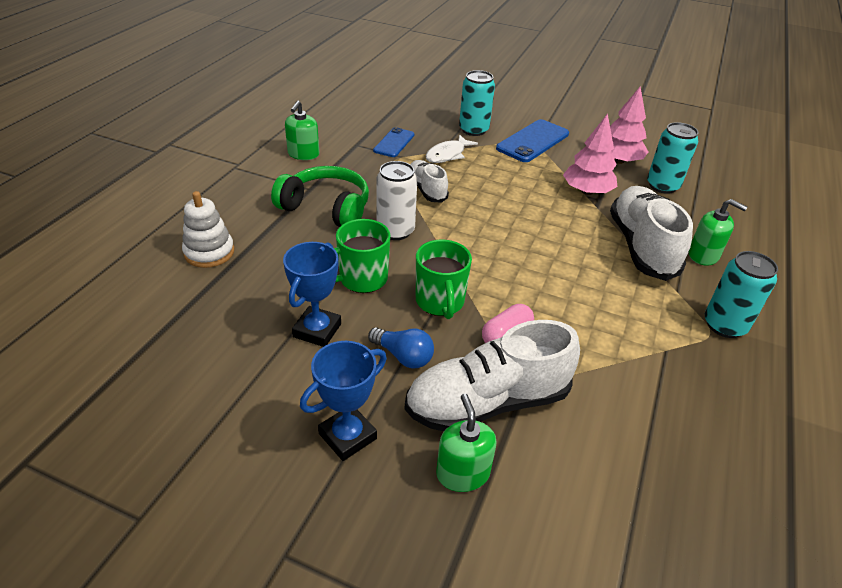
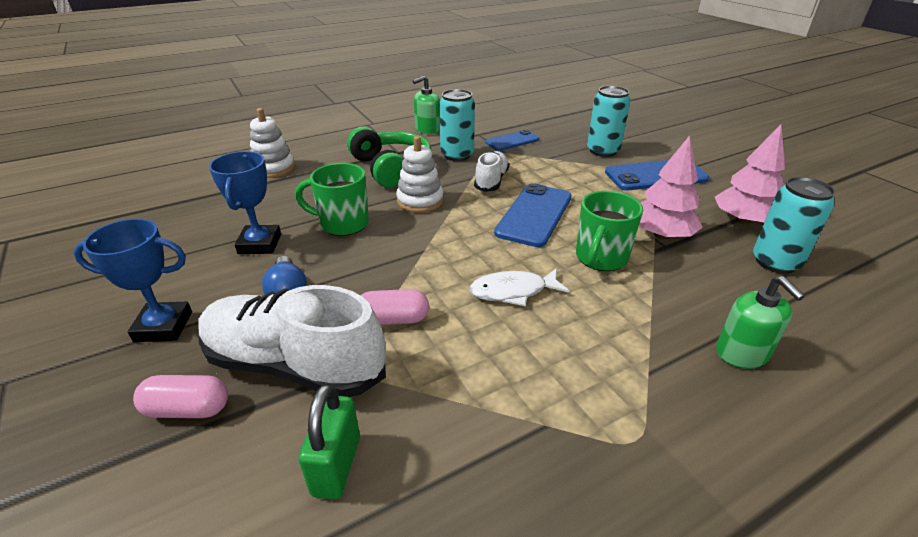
camera: 40 degrees right, 5 degrees down
(317, 330) = (259, 244): blue trophy -> blue trophy turned 60 degrees counterclockwise
(395, 231) = (420, 201): white can -> white stacking toy
(440, 302) = (377, 266): green mug -> green mug (600, 258)
(447, 155) = (549, 162): white fish -> white fish (513, 291)
(462, 473) = (188, 409): green soap dispenser -> pink capsule
(494, 208) = (534, 215): none -> blue phone
(597, 441) = (336, 466): none -> green padlock
(641, 246) = (661, 309): white shoe -> none
(724, 325) = (669, 443): turquoise can -> turquoise can (457, 155)

